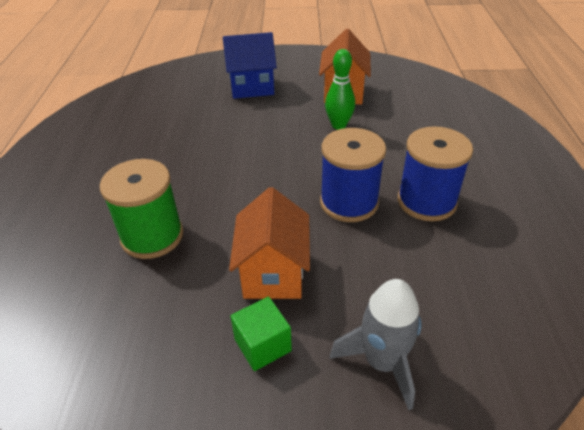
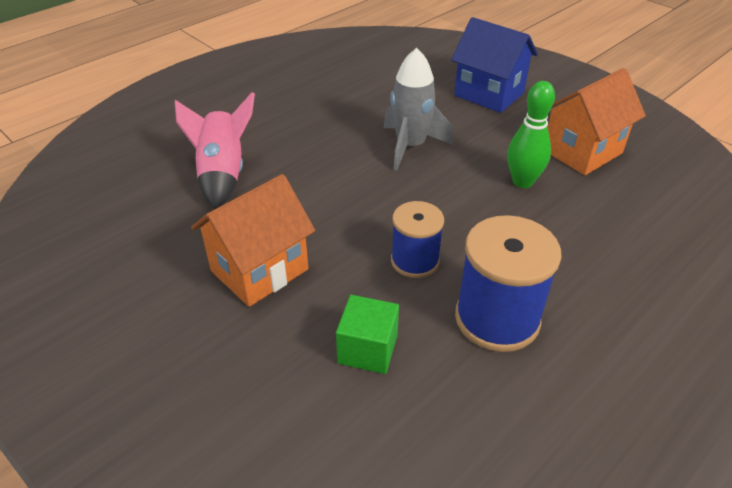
camera: 45 degrees right, 0 degrees up
(152, 236) = (222, 174): green spool -> pink rocket
(262, 345) = (172, 316): green cube -> green cube (367, 349)
(349, 202) = (415, 261): blue spool -> blue spool, size x0.63
(382, 362) = (229, 412): grey rocket -> grey rocket (410, 146)

